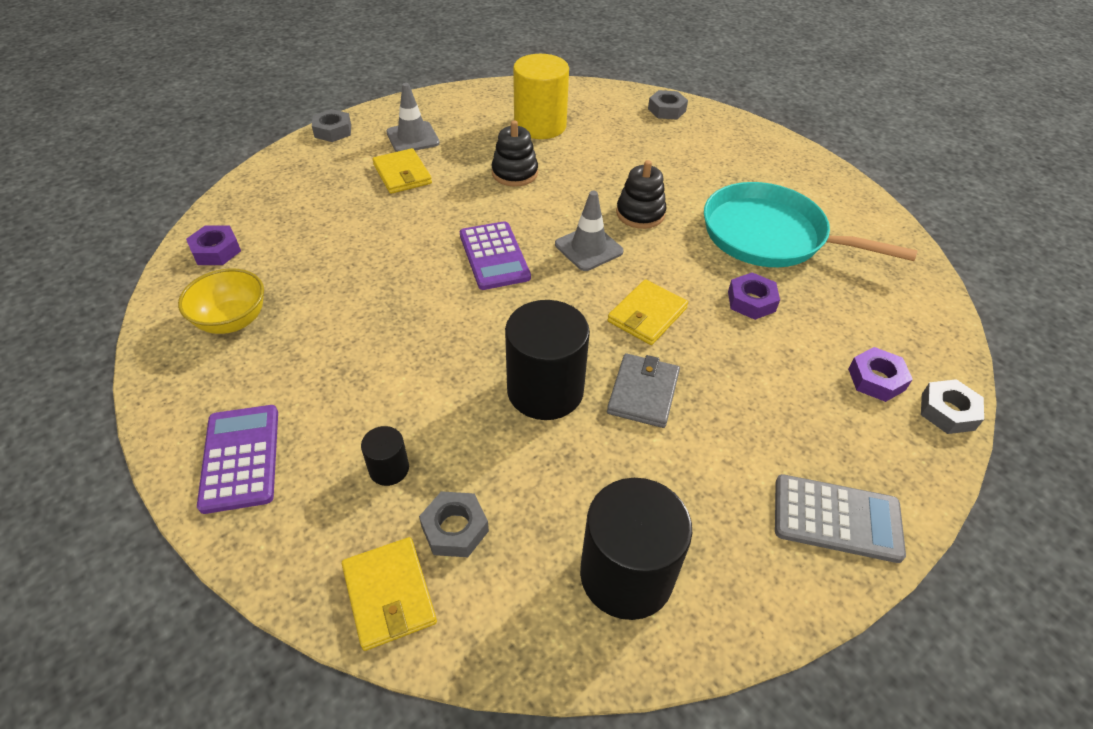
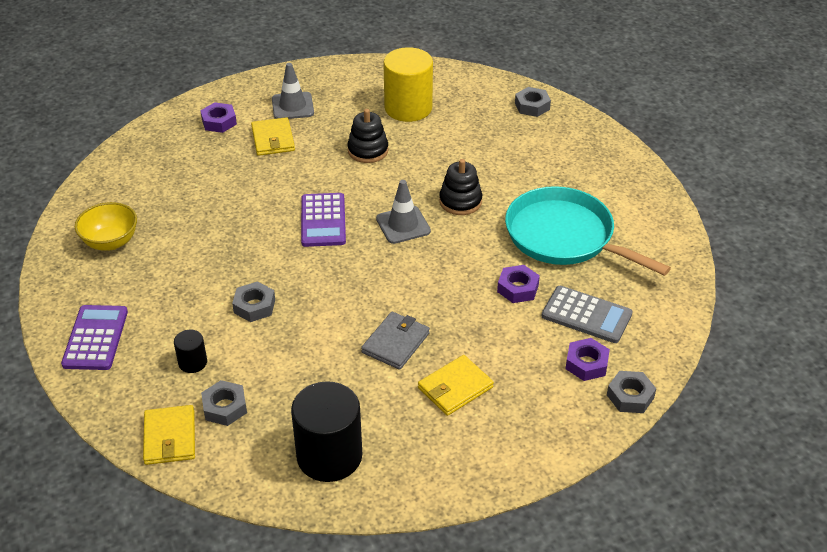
camera: 15 degrees right, 5 degrees down
(216, 251) = (110, 185): purple nut -> purple nut (219, 122)
(333, 131) = (227, 91): grey nut -> grey nut (254, 306)
(545, 390) = (322, 329): black cylinder -> none
(647, 315) = (426, 286): yellow wallet -> yellow wallet (455, 387)
(836, 519) = (497, 450): grey calculator -> grey calculator (586, 315)

